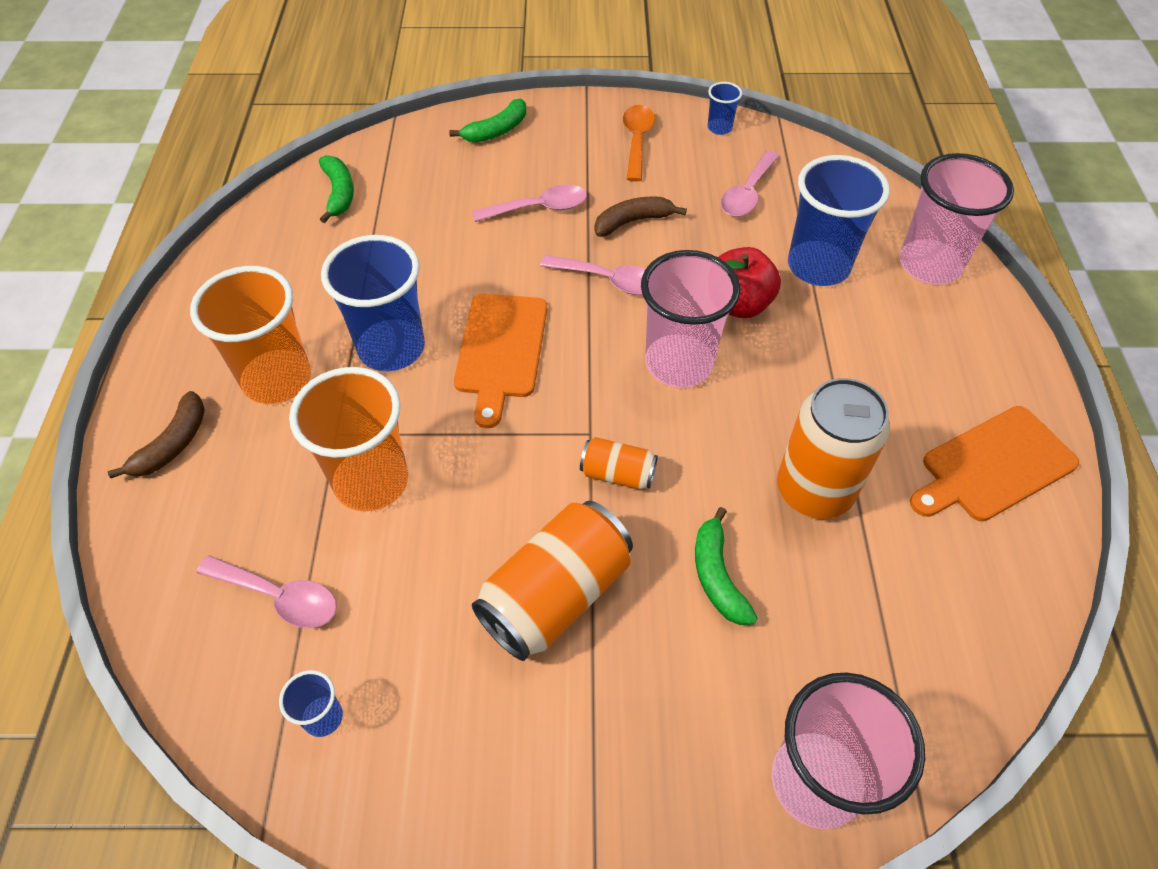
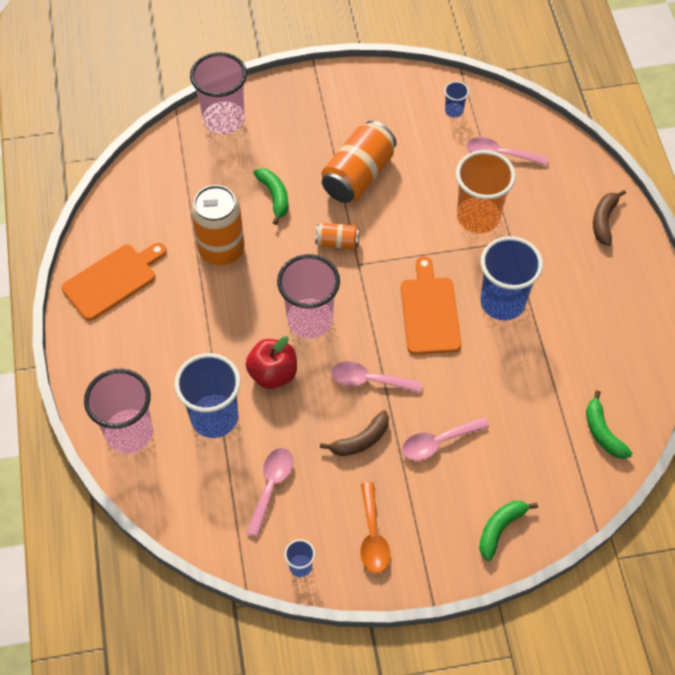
camera: 170 degrees right, 5 degrees up
(277, 379) = (565, 269): orange cup -> none

